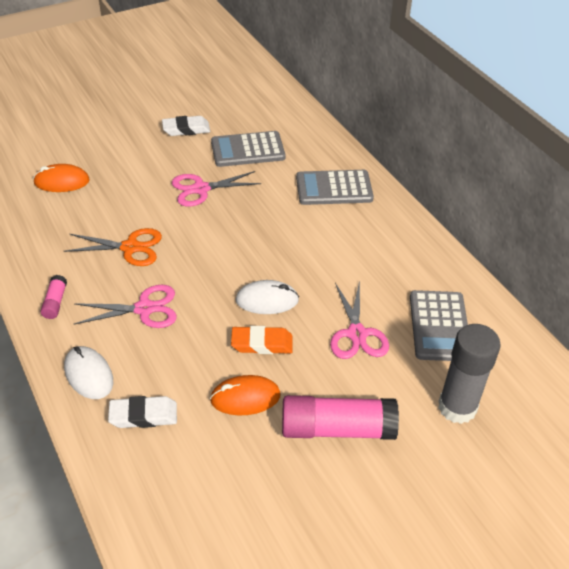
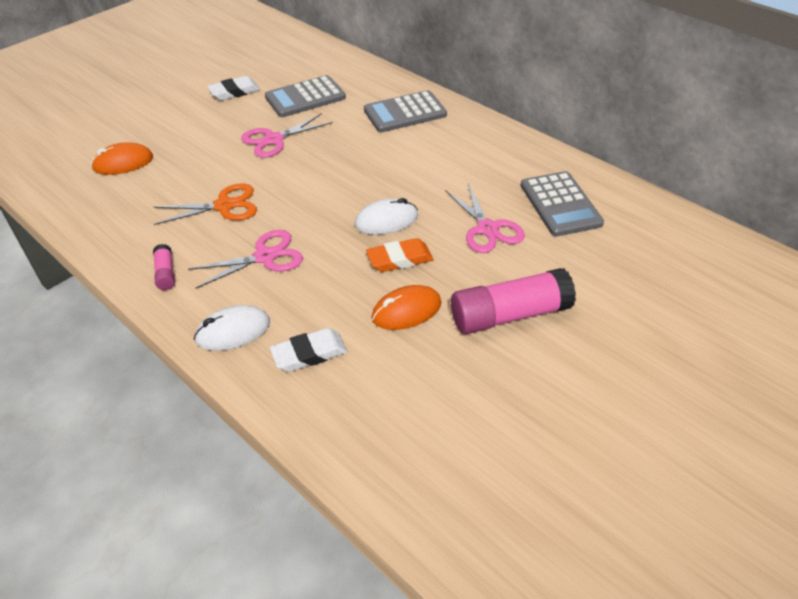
camera: 15 degrees left, 0 degrees up
(89, 375) = (233, 331): white mouse -> white mouse turned 60 degrees counterclockwise
(457, 407) = (611, 267): grey glue stick -> none

